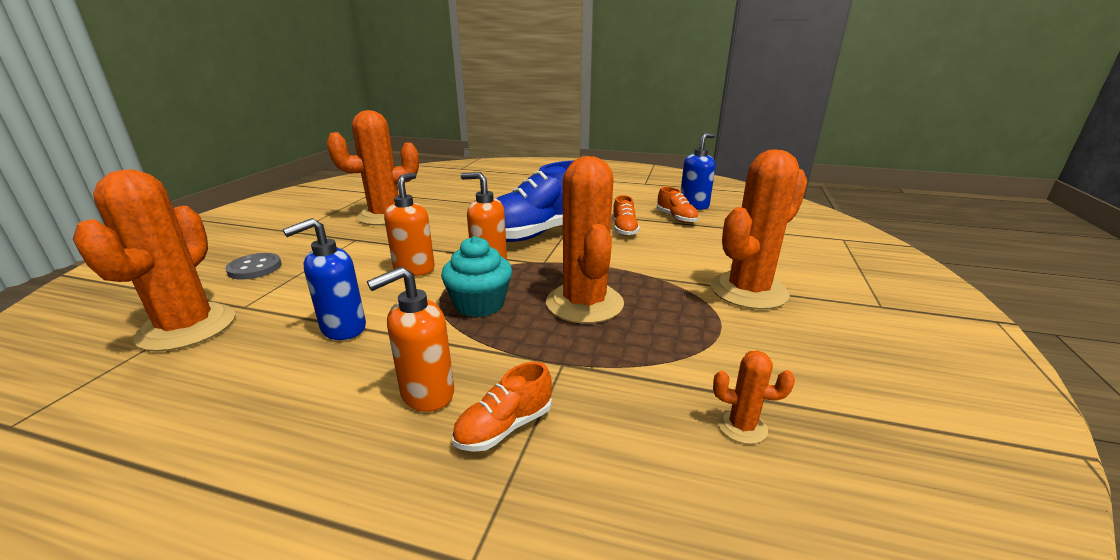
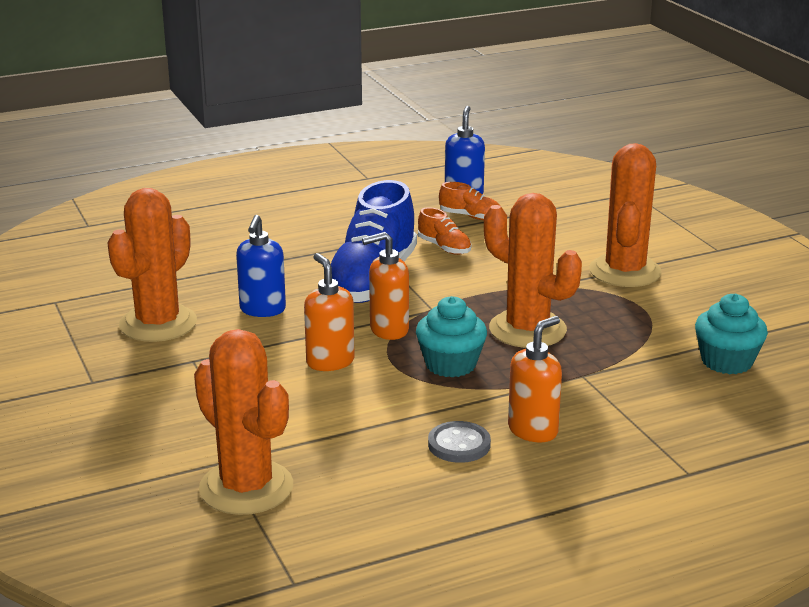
camera: 40 degrees left, 0 degrees up
(255, 268) = (163, 428): grey button -> grey button (459, 444)
(343, 329) = (383, 427): blue soap dispenser -> blue soap dispenser (262, 310)
(427, 394) = (533, 430): orange soap dispenser -> orange soap dispenser turned 150 degrees counterclockwise
(504, 427) = (610, 422): orange shoe -> none
(742, 426) = (727, 361): orange cactus -> turquoise cupcake

